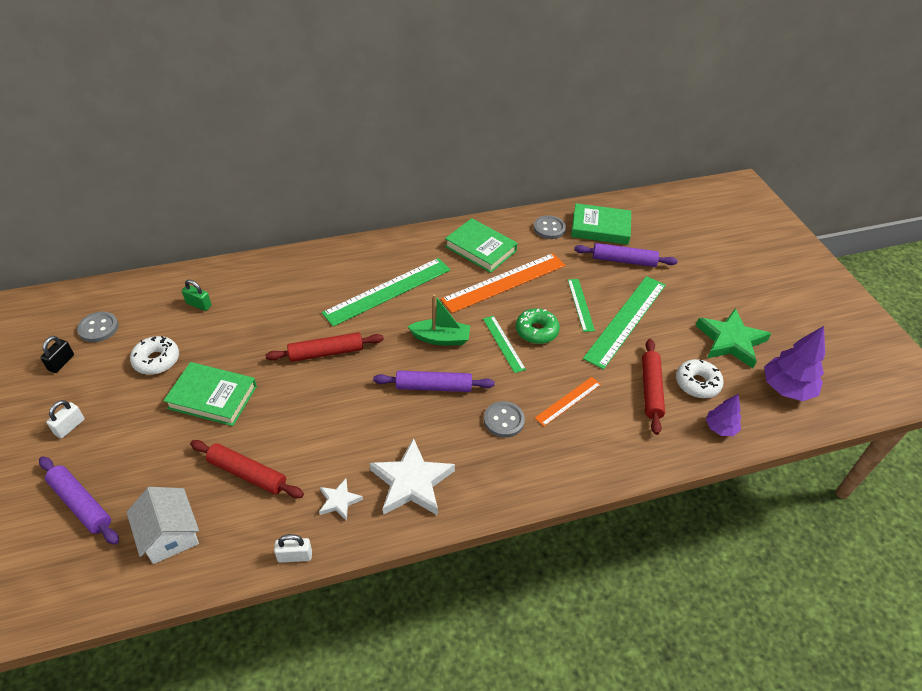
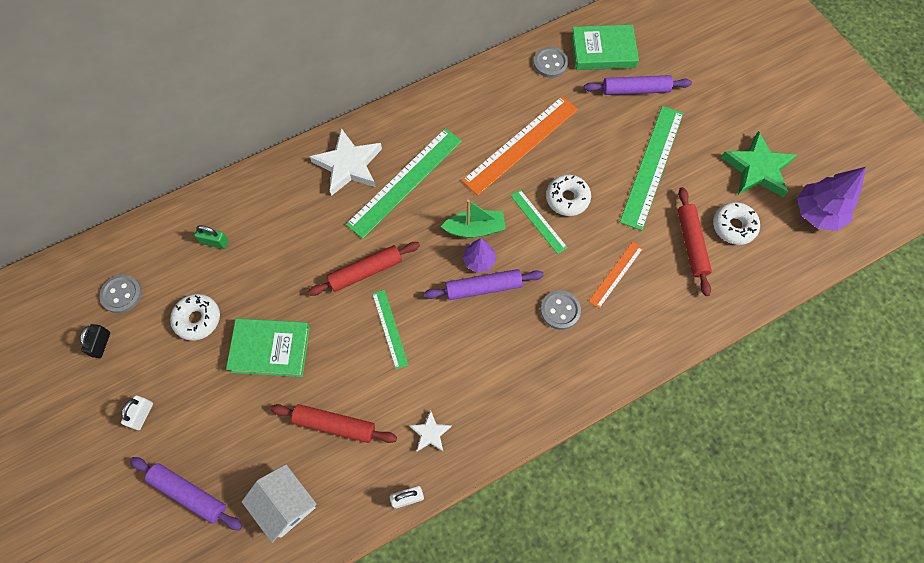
camera: 10 degrees left, 20 degrees up
(412, 482) = (492, 398): white star -> white star (348, 165)
(480, 249) = (485, 106): green book -> none
(536, 331) = (567, 198): green donut -> white donut
(580, 304) = (603, 156): green ruler -> green ruler (390, 328)
(720, 428) = (762, 272): purple tree -> purple tree (479, 261)

